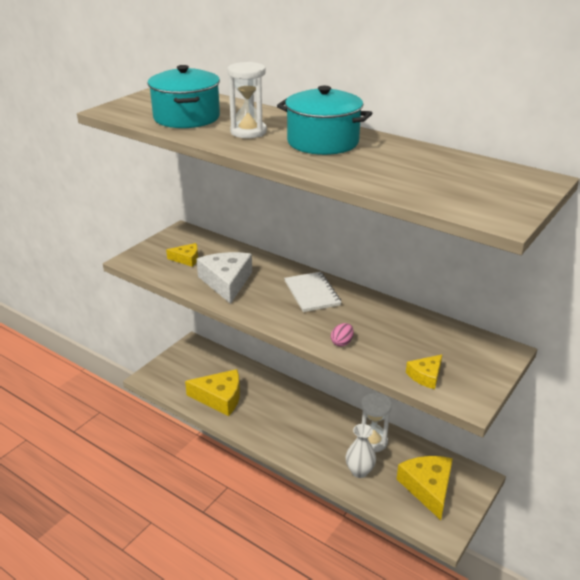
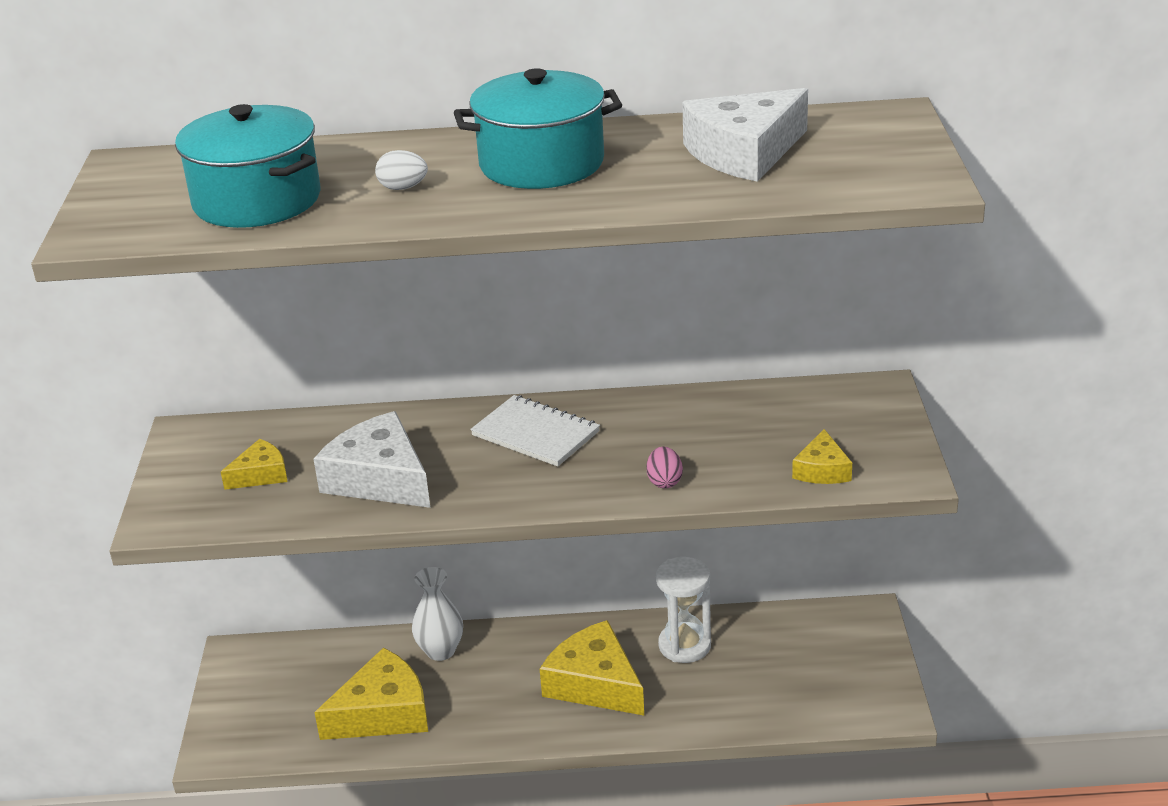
camera: 35 degrees left, 0 degrees up
(248, 132) = (403, 188): white hourglass -> white egg
(359, 471) = (707, 696): white vase -> white vase (440, 651)
(427, 170) = (744, 152): none -> white cheese
(428, 488) = (817, 664): yellow cheese -> yellow cheese (595, 683)

